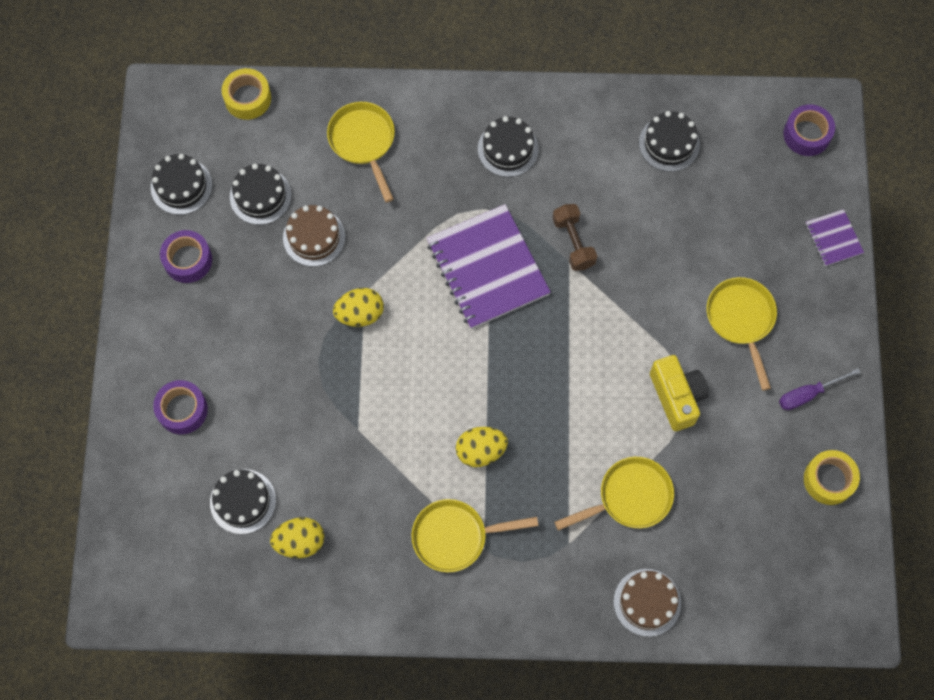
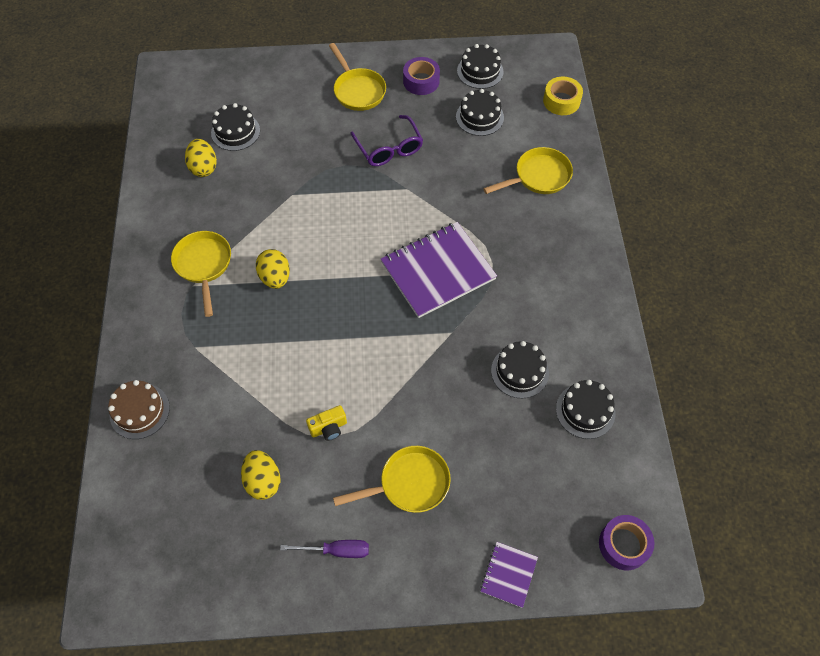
camera: 85 degrees right, 10 degrees down
(182, 410) = (304, 91): purple tape -> none
(297, 308) = (389, 148): none -> purple glasses
(314, 237) = (450, 153): brown cake -> none
(360, 314) = (388, 187): yellow egg -> yellow egg (263, 481)
(508, 149) = (553, 278): black cake -> black cake (520, 371)
(573, 242) = (470, 335): brown dumbbell -> none
(629, 497) = (234, 392): yellow pan -> yellow pan (358, 90)
(677, 397) = (328, 428): yellow camera -> yellow camera, size x0.61
(808, 394) = (336, 550): purple screwdriver -> purple screwdriver turned 120 degrees clockwise
(829, 480) = (249, 572): yellow tape -> none
(833, 238) = (508, 574): purple notebook -> purple notebook turned 45 degrees counterclockwise

